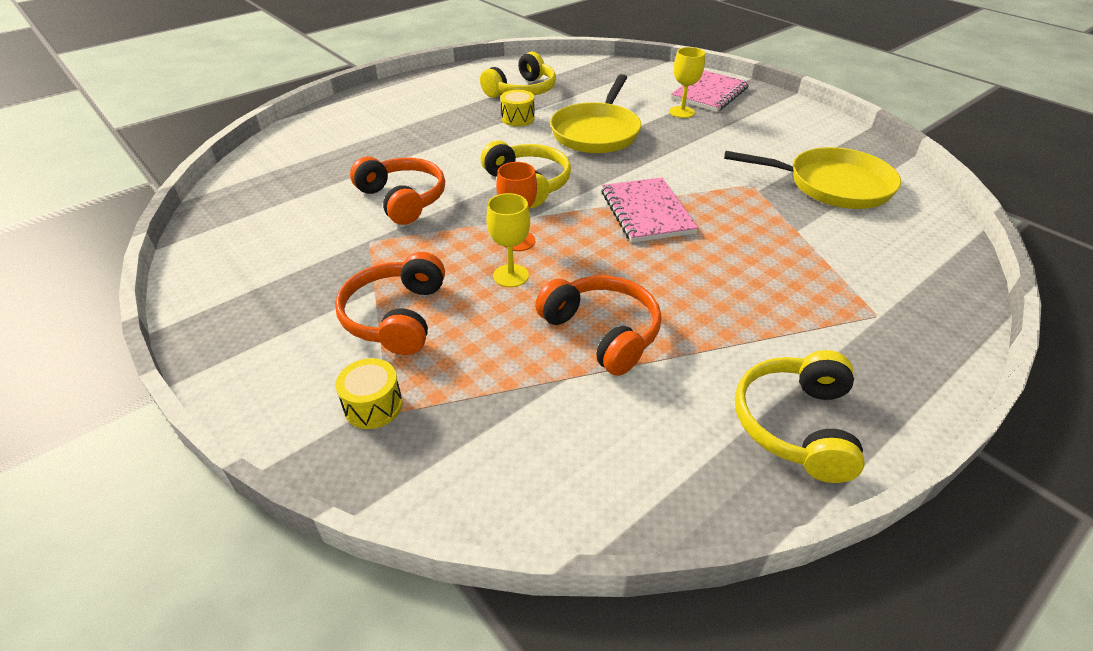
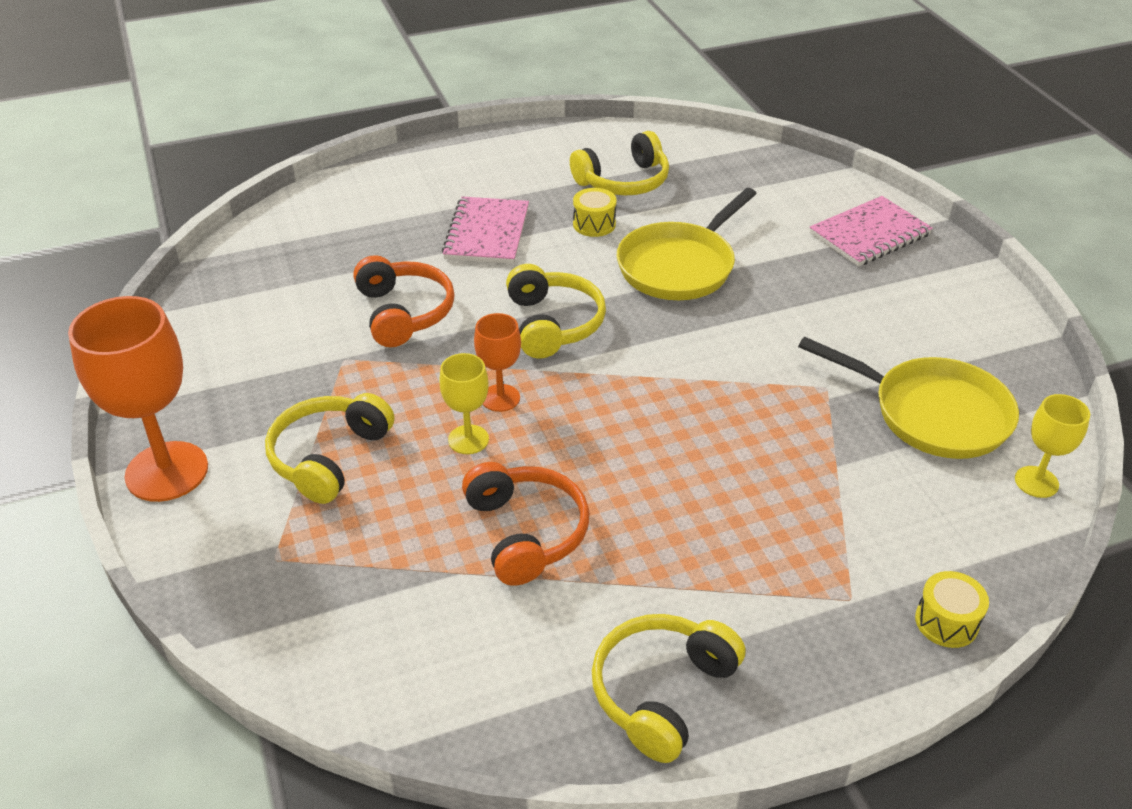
camera: 20 degrees right, 0 degrees up
(243, 365) = (167, 471): none -> orange goblet
(373, 406) = (263, 547): yellow drum -> yellow drum (946, 622)
(396, 316) = (328, 457): orange headphones -> yellow headphones
(646, 212) = (668, 395): pink notebook -> pink notebook (487, 233)
(682, 112) = (810, 257): yellow goblet -> yellow goblet (1036, 482)

